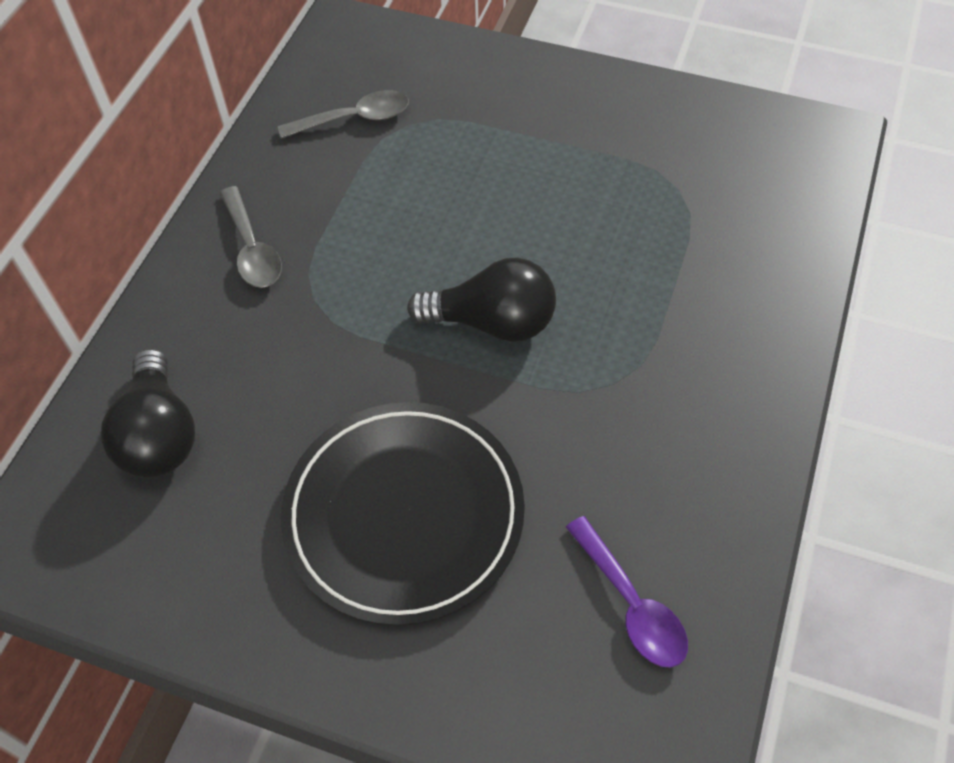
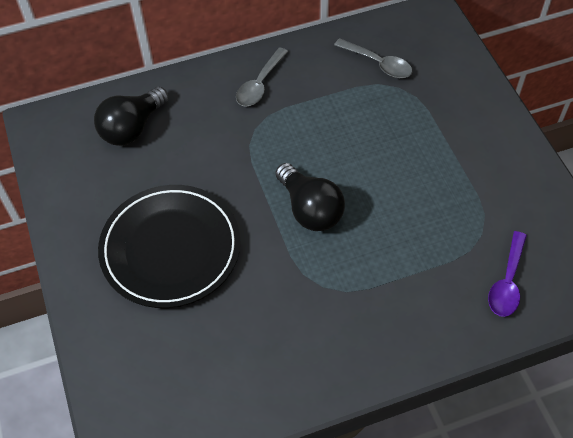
camera: 50 degrees right, 0 degrees up
(631, 604) = (201, 376): purple spoon -> purple spoon (507, 282)

